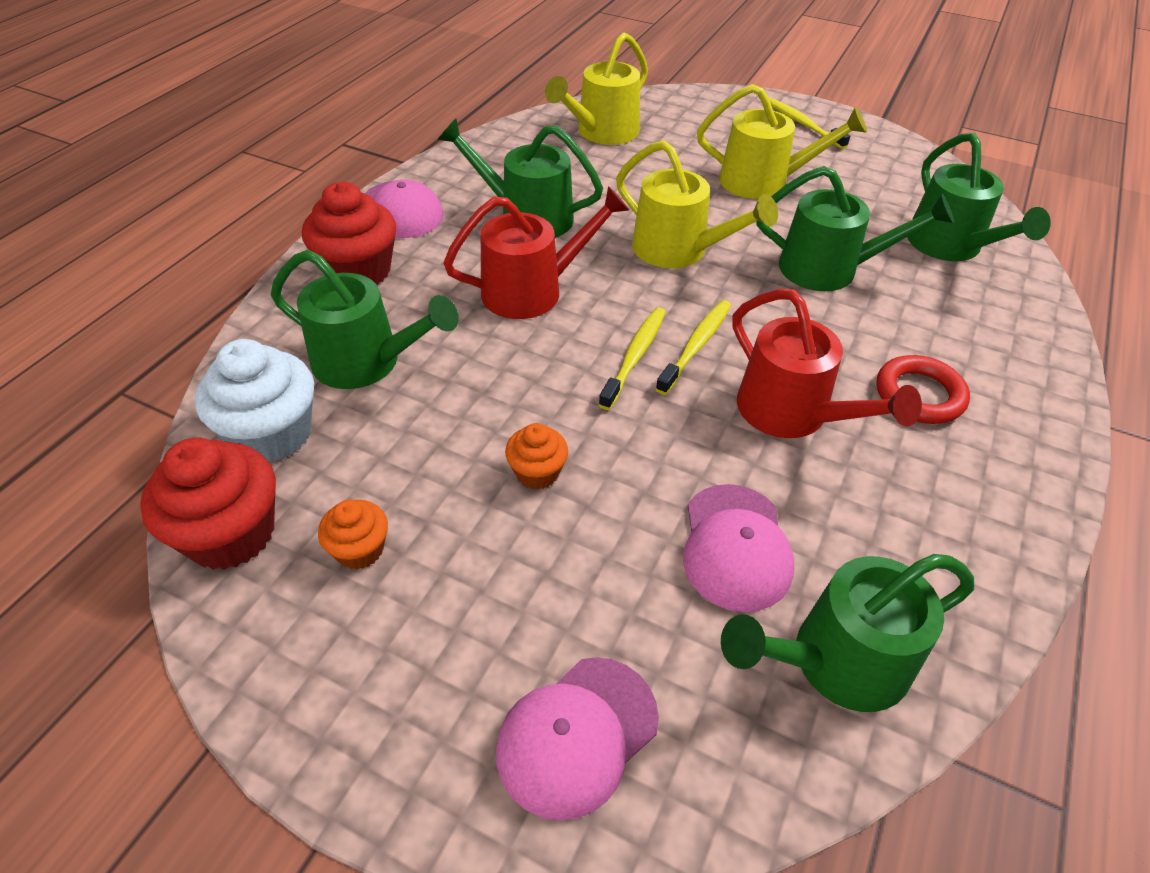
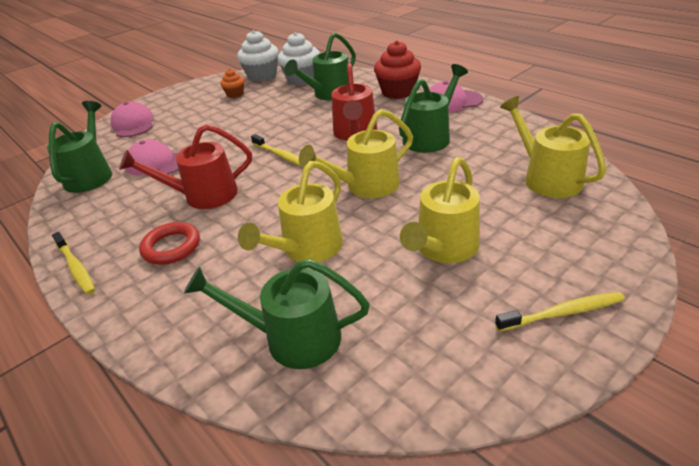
camera: 115 degrees right, 10 degrees down
(231, 534) = (262, 76): red cupcake -> white cupcake
(537, 472) = (235, 125): orange cupcake -> none
(696, 346) = (275, 176): yellow toothbrush -> yellow toothbrush (76, 267)
(830, 269) = (307, 249): green watering can -> yellow watering can

